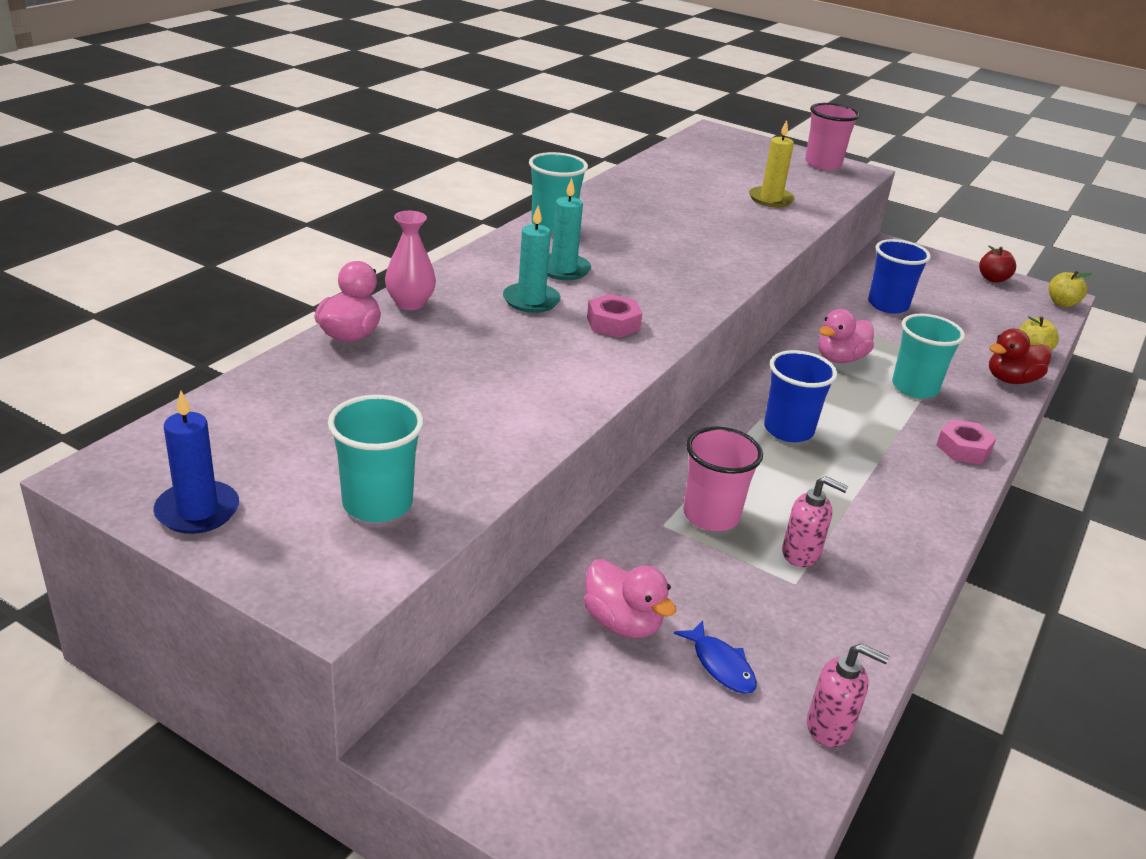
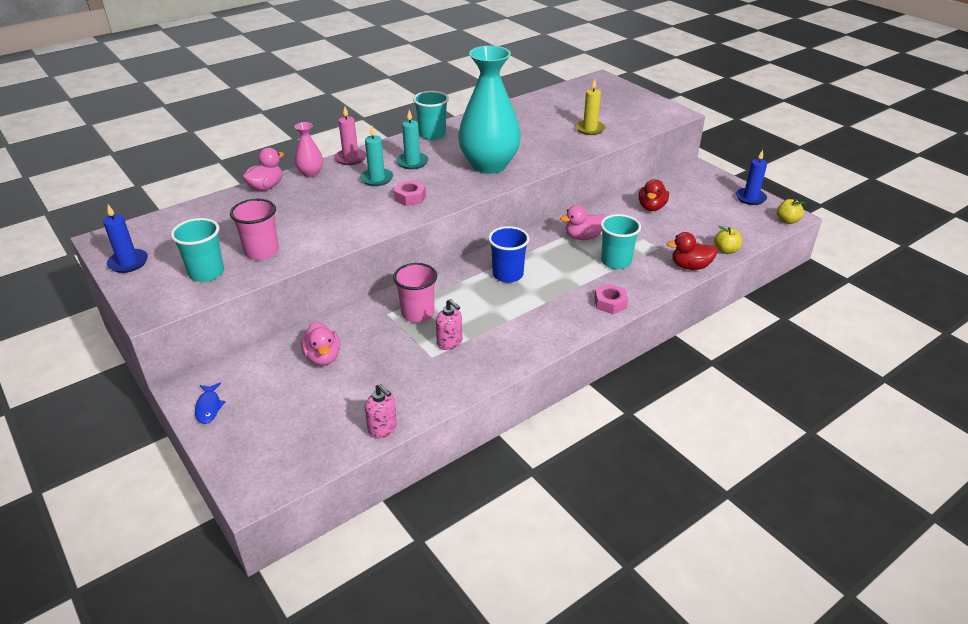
camera: 25 degrees right, 5 degrees up
(456, 273) = (351, 158): none -> pink candle
(684, 262) = (489, 165): none -> turquoise vase
(720, 665) = (354, 387): blue fish -> blue fish (209, 407)
(823, 164) = (654, 107): pink cup -> pink cup (262, 252)
(887, 305) = (651, 207): blue cup -> red duck
(993, 279) = (750, 198): red apple -> blue candle

